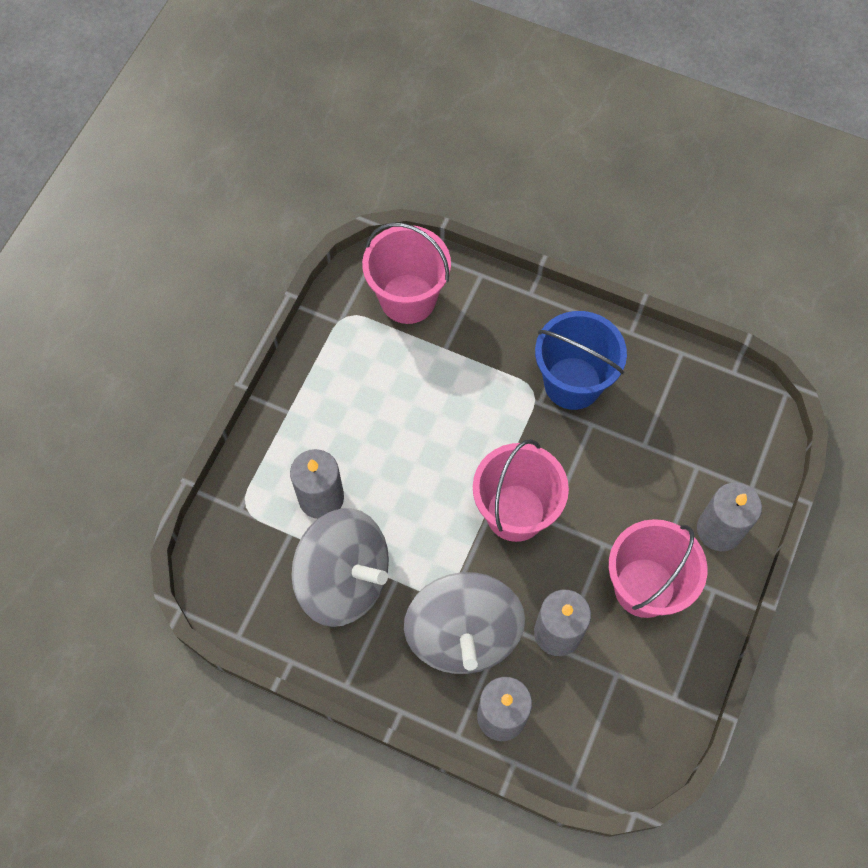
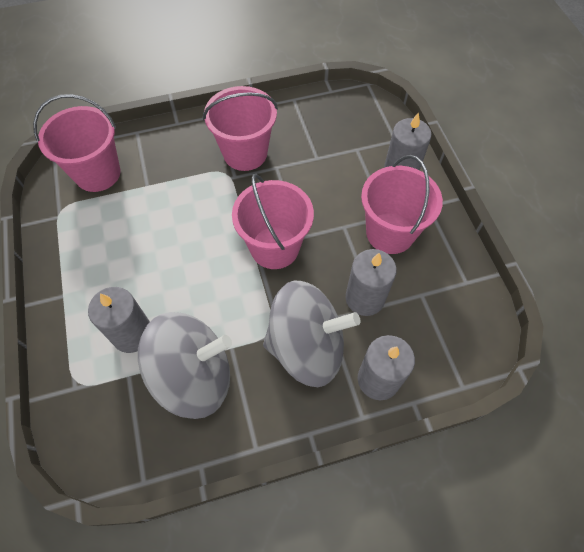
camera: 40 degrees left, 5 degrees down
(463, 634) = (307, 346): grey spinning top -> grey spinning top turned 45 degrees counterclockwise
(572, 383) = (245, 153): blue bucket -> pink bucket

